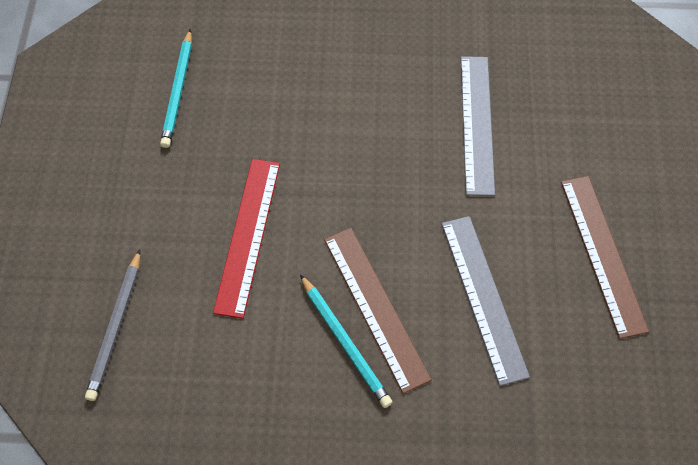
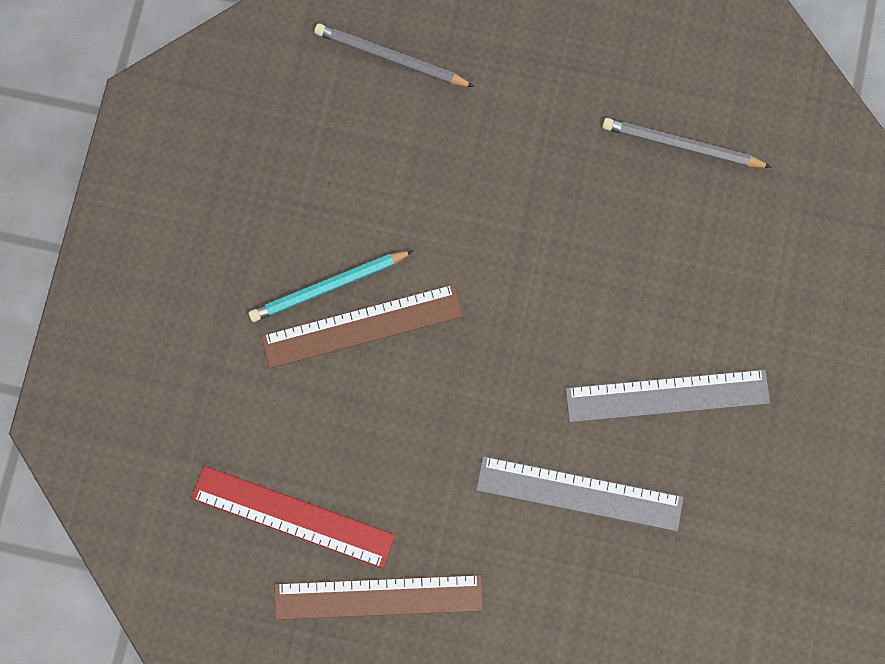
camera: 100 degrees right, 15 degrees up
(178, 91) = (681, 146): turquoise pencil -> grey pencil
(247, 235) = (473, 202): red ruler -> red ruler (293, 516)
(484, 297) = (351, 446): grey ruler -> grey ruler (667, 396)

